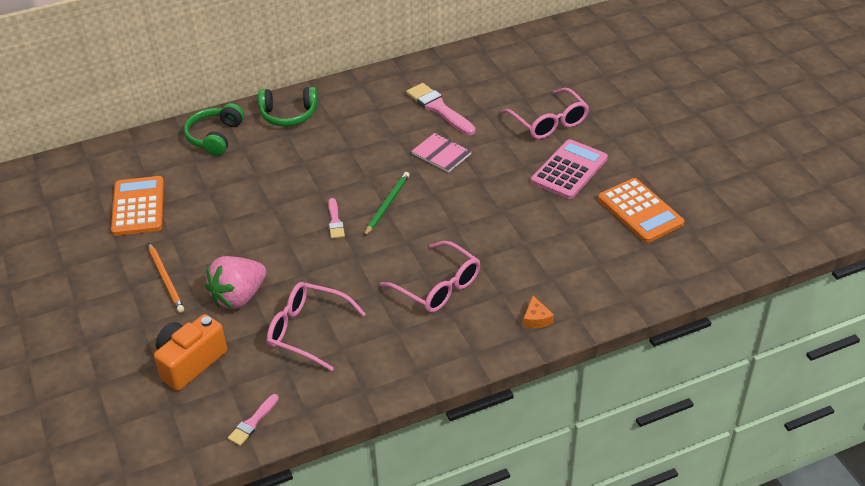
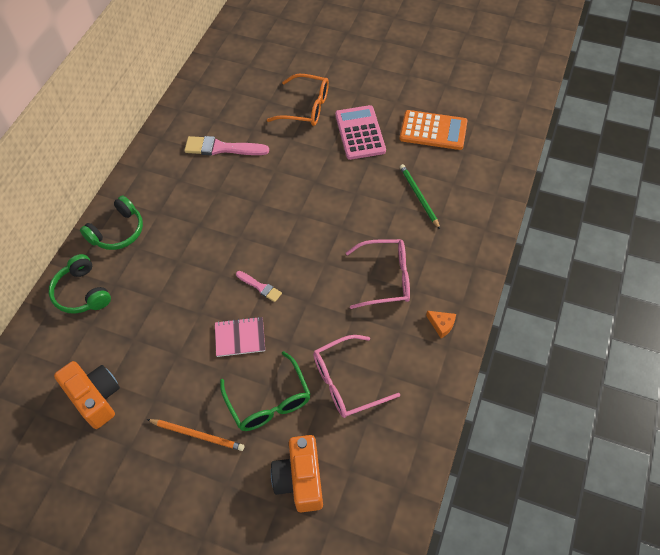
camera: 45 degrees left, 15 degrees up
(138, 206) = (96, 398): orange calculator -> orange camera
(238, 297) = (268, 400): pink strawberry -> green glasses
(252, 422) = (398, 480): pink brush -> none
(387, 205) = (279, 246): green pencil -> green pencil (419, 196)
(441, 154) = (267, 181): pink notebook -> pink notebook (240, 337)
(536, 319) = (467, 251): orange cheese -> orange cheese (441, 325)
(548, 122) = (305, 107): pink glasses -> orange glasses

